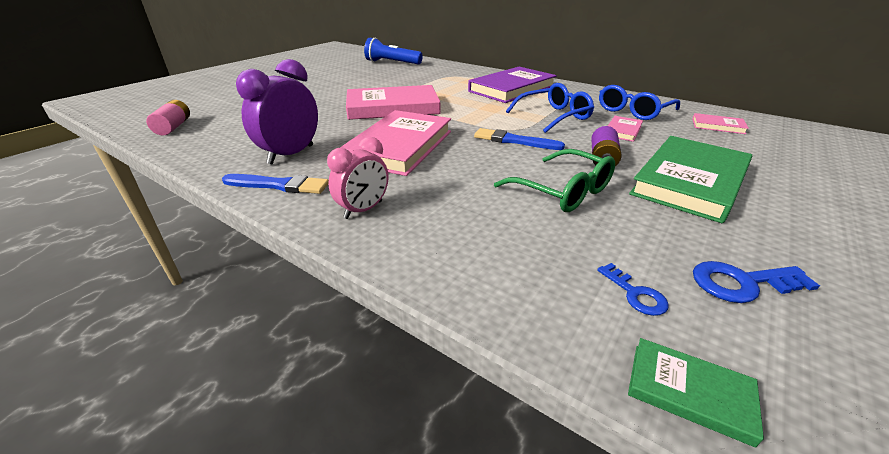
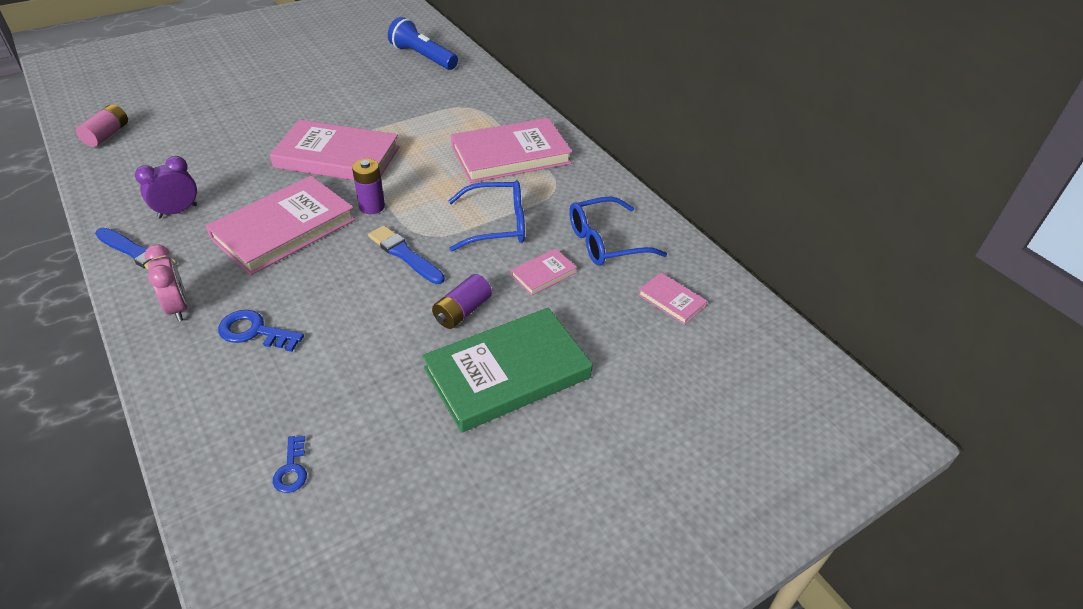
camera: 20 degrees right, 10 degrees up
(291, 154) = (177, 211): purple clock -> purple clock, size x0.66
(363, 210) = (178, 307): pink clock -> pink clock turned 90 degrees counterclockwise
(453, 124) = (372, 206): none -> purple battery
(512, 89) = (510, 155): purple book -> pink book
(563, 191) = (367, 343): green glasses -> none
(689, 392) = (231, 550): green book -> none
(742, 283) = (386, 493): blue key -> blue key (254, 332)

